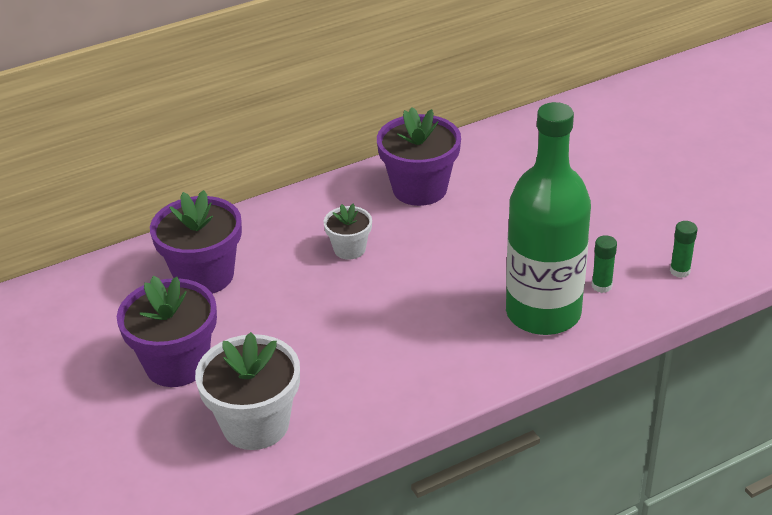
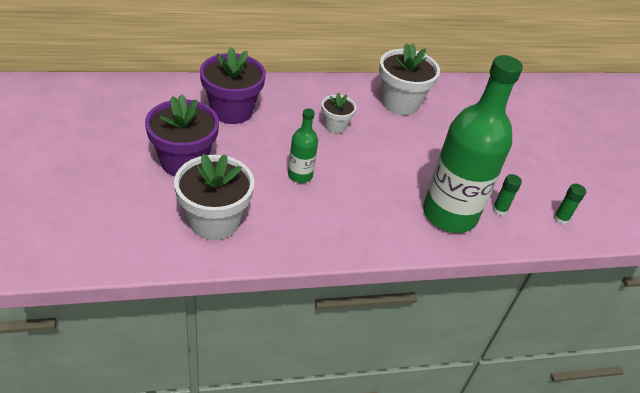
camera: 10 degrees right, 5 degrees up
(335, 329) = (300, 175): none -> green bottle
(419, 189) = (400, 102): purple flower pot -> white flower pot

